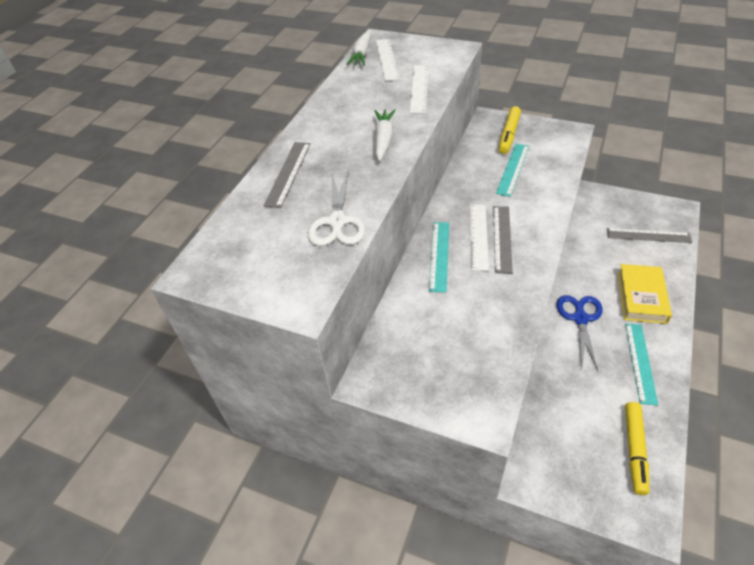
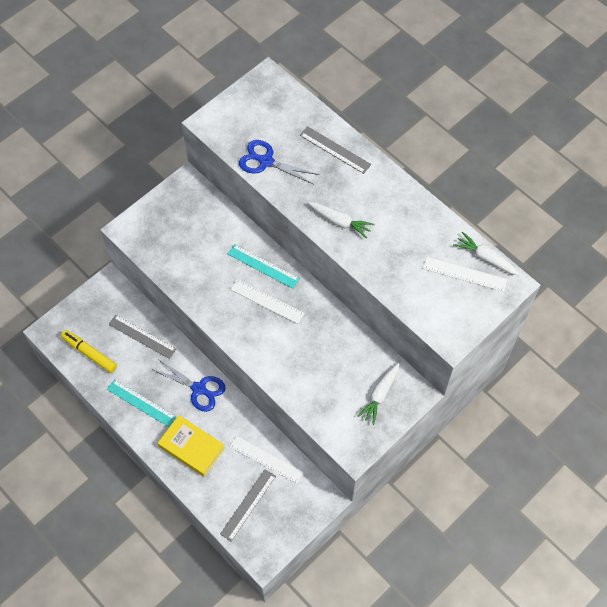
camera: 110 degrees right, 15 degrees up
(337, 222) = (266, 161): white scissors -> blue scissors
(419, 88) = (399, 276): white ruler -> white ruler (266, 459)
(502, 238) = (255, 316): grey ruler -> grey ruler (142, 337)
(509, 135) = (380, 395): yellow marker -> white carrot
(512, 169) = (330, 369): turquoise ruler -> none

